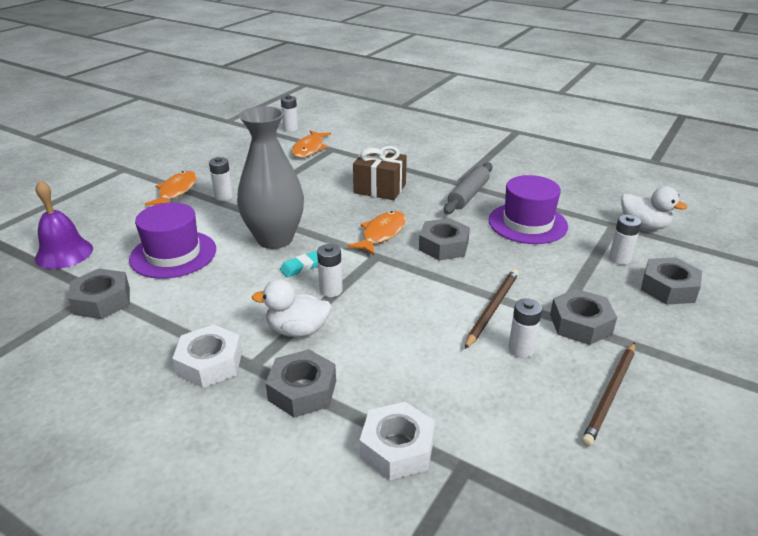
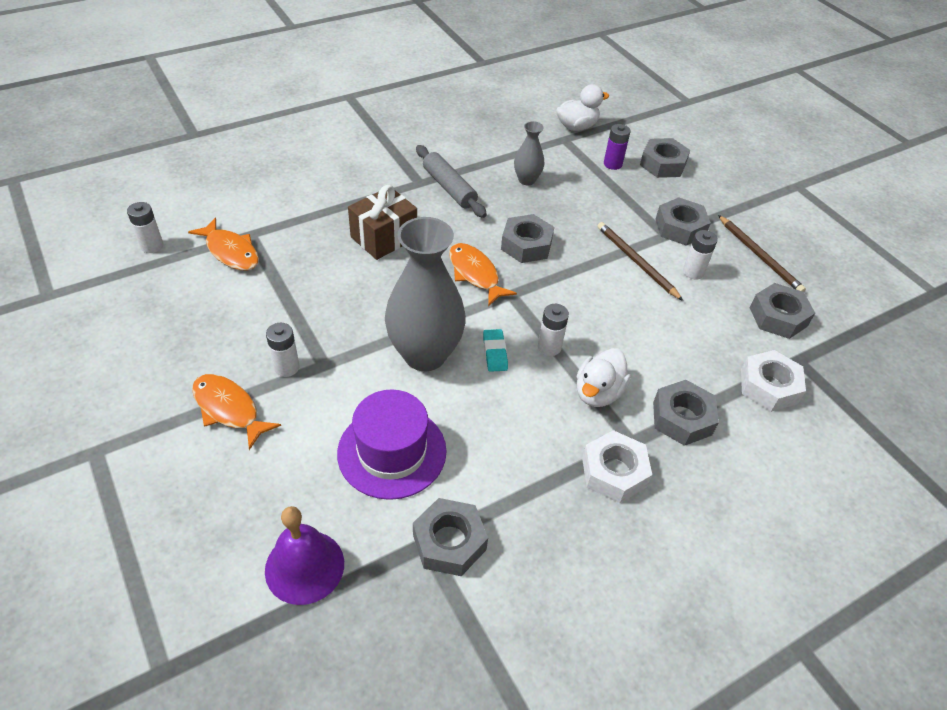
camera: 65 degrees left, 15 degrees up
(520, 433) = (778, 317): none -> grey nut
(527, 223) = (527, 180): purple hat -> grey vase
(619, 259) = (612, 164): white battery -> purple battery

